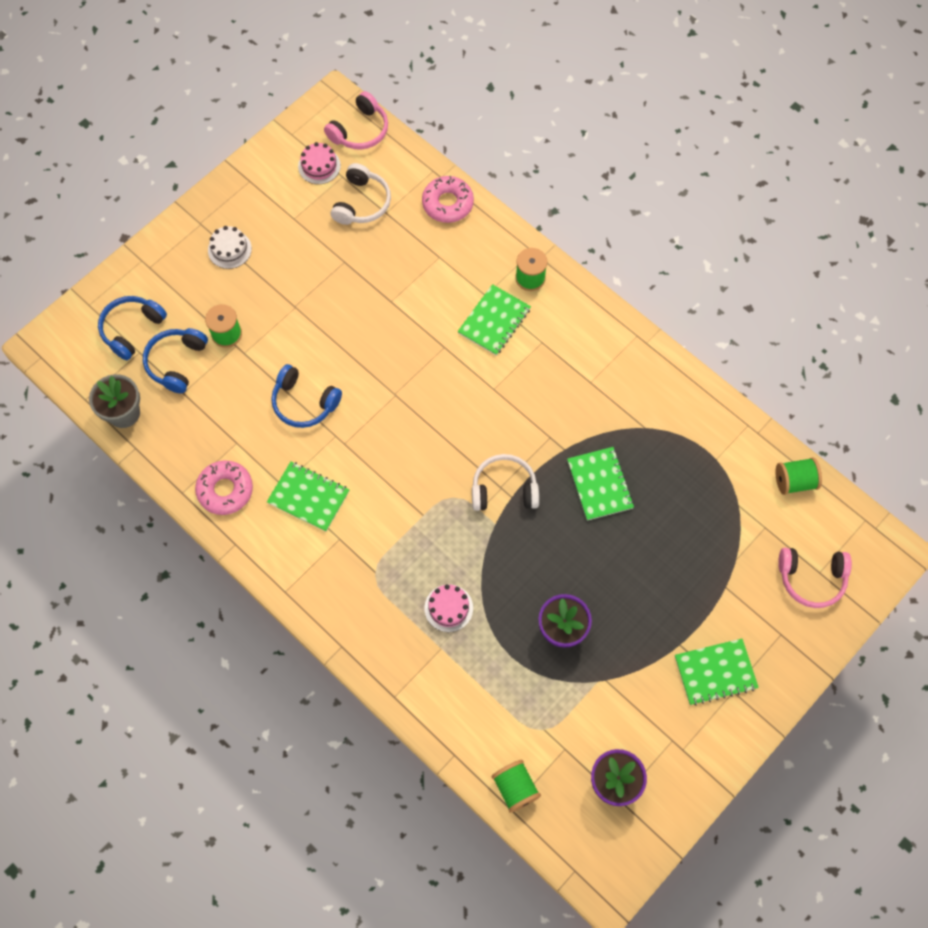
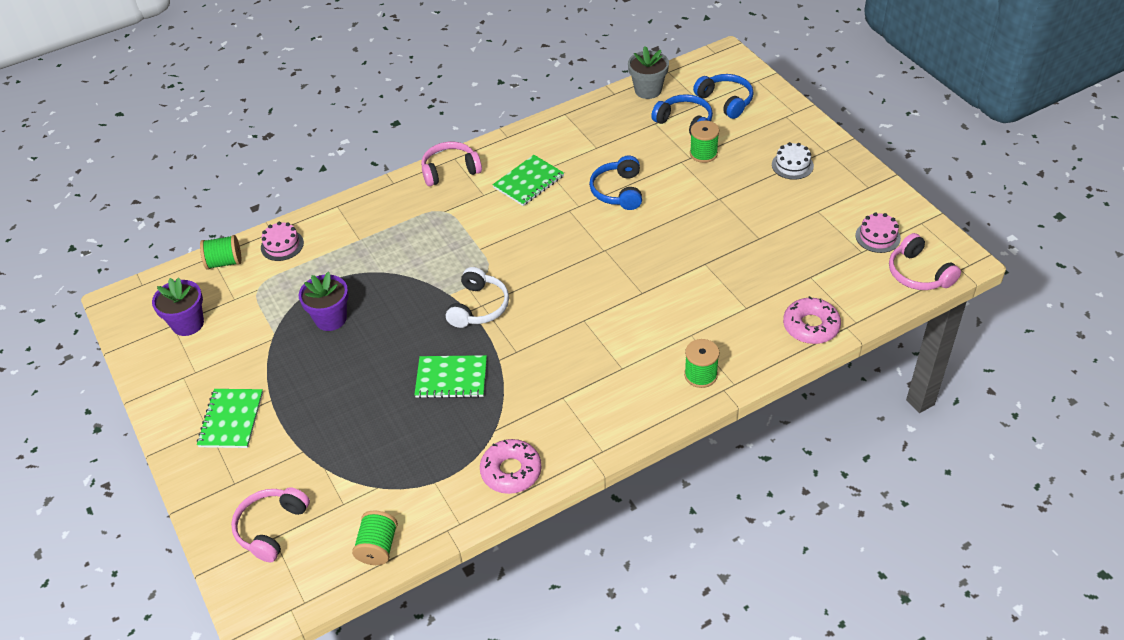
camera: 110 degrees right, 20 degrees down
(225, 490) = (556, 136): pink donut -> pink donut (511, 471)
(304, 403) = (618, 191): blue headphones -> blue headphones turned 45 degrees counterclockwise
(307, 589) = (450, 170): none -> pink headphones
(362, 203) = (825, 261): white headphones -> none
(448, 608) = (390, 250): pink cake -> pink cake (282, 245)
(494, 321) = (658, 335): green notebook -> none

